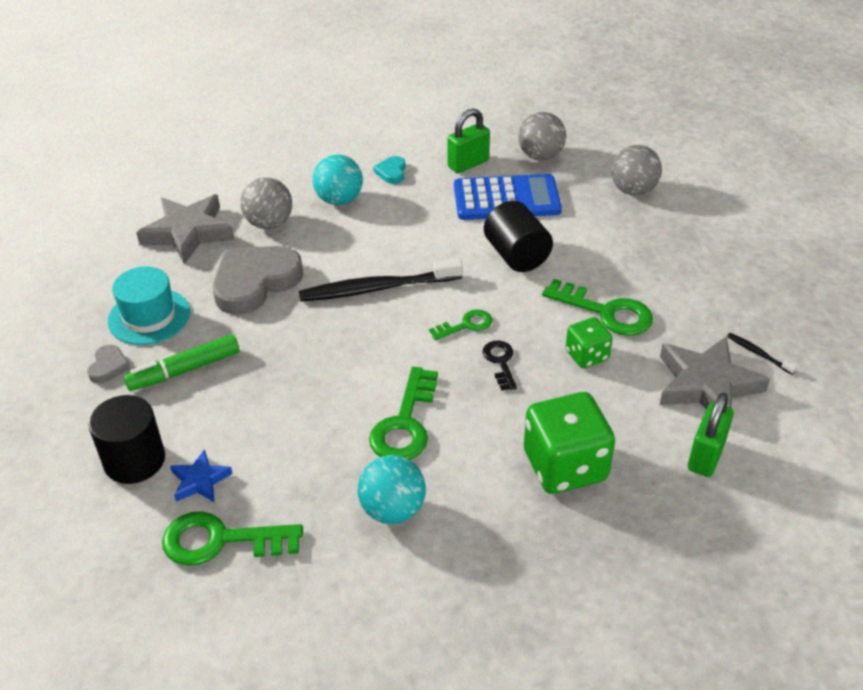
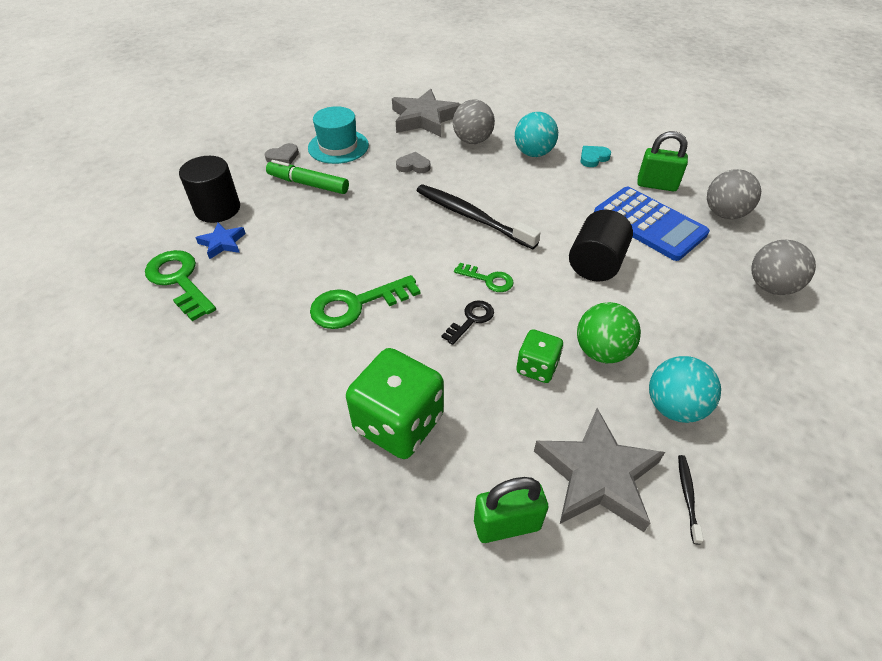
camera: 50 degrees right, 5 degrees up
(255, 282) = (413, 166): grey heart -> grey heart, size x0.44
(393, 510) = (268, 346): turquoise ball -> turquoise ball (674, 407)
(606, 312) = (601, 351): green key -> green ball

